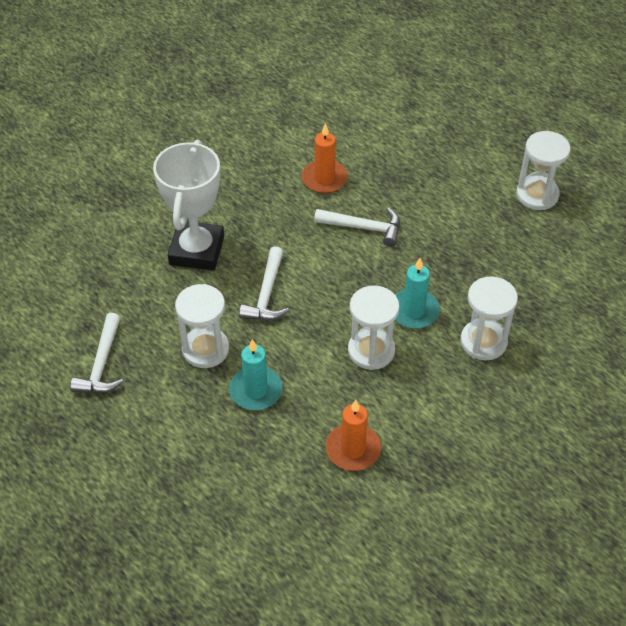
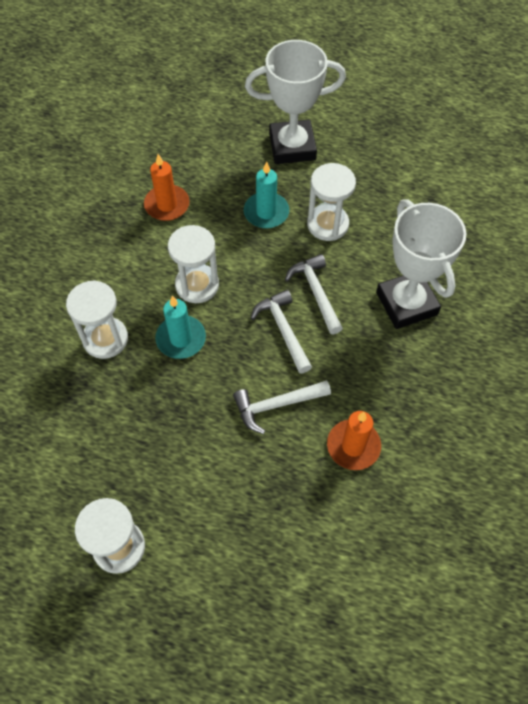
camera: 150 degrees right, 10 degrees up
(102, 364) = (392, 178): white hammer -> white hammer (283, 329)
(171, 453) = (292, 147): none -> white trophy

